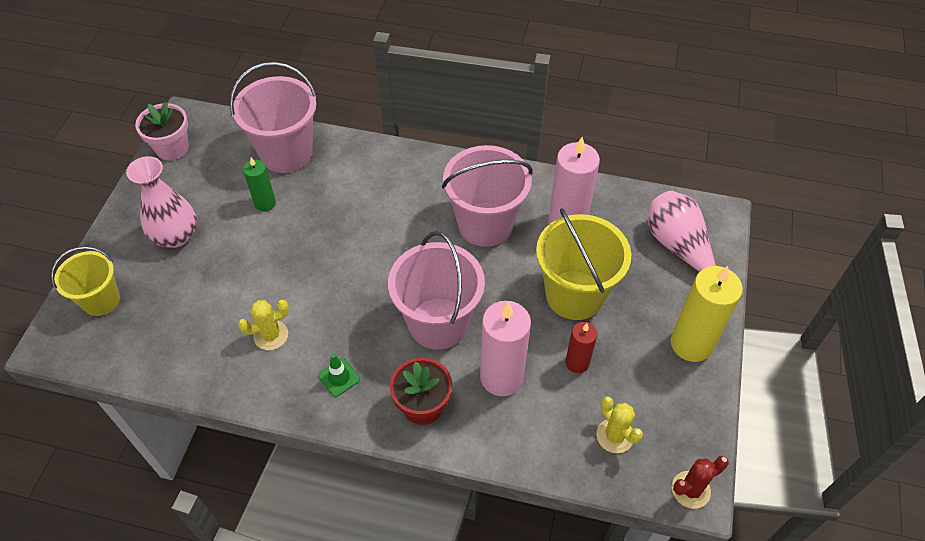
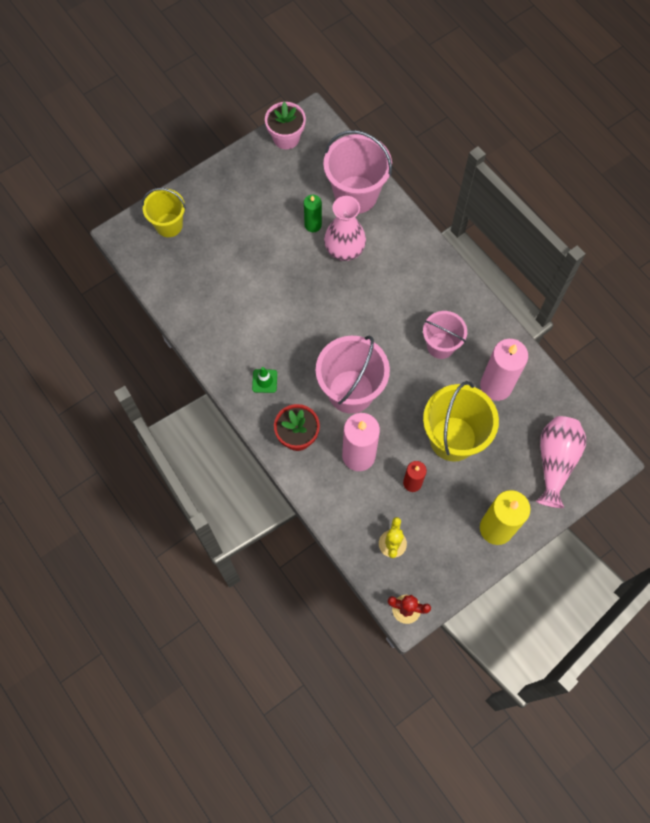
camera: 40 degrees right, 15 degrees up
(176, 236) = (242, 210): pink vase -> pink vase (344, 249)
(271, 335) = (247, 323): yellow cactus -> none
(485, 224) = (441, 345): pink bucket -> pink bucket, size x0.62

